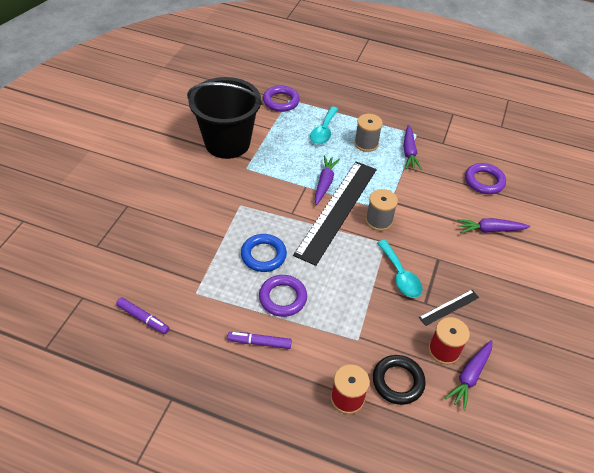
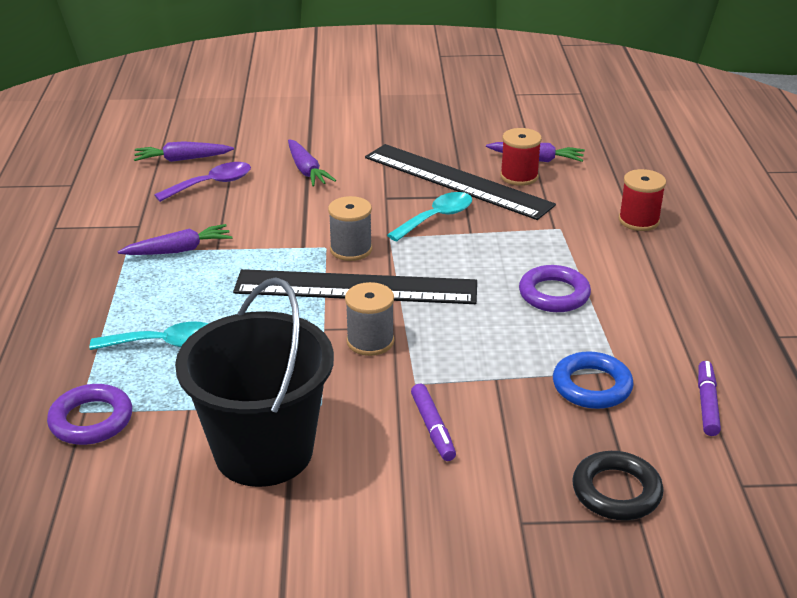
camera: 110 degrees left, 15 degrees down
(259, 342) = (636, 294): purple marker -> purple marker (432, 428)
(263, 255) = (498, 330): blue ring -> blue ring (592, 386)
(325, 183) = (303, 312): purple carrot -> purple carrot (182, 159)
(366, 143) = (178, 293): grey spool -> grey spool (370, 341)
(398, 381) = (586, 196): black ring -> black ring (616, 491)
(449, 307) = (456, 181): black ruler -> black ruler, size x2.37
(484, 181) = (212, 184): purple ring -> purple spoon

